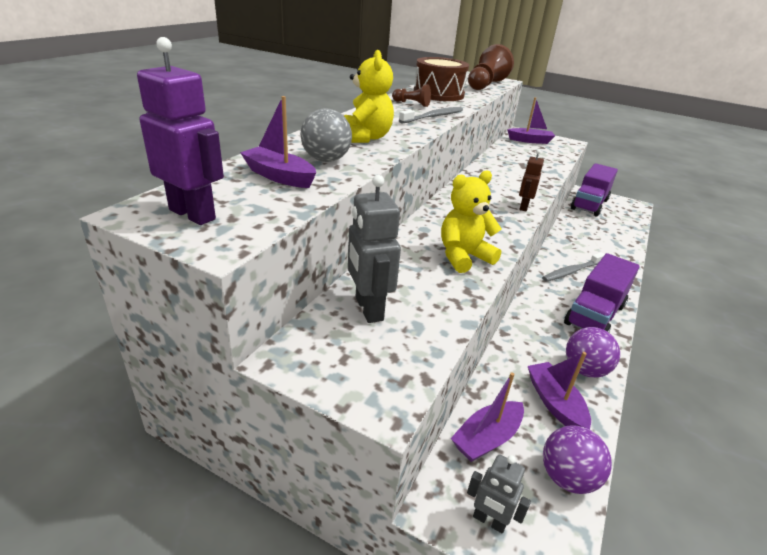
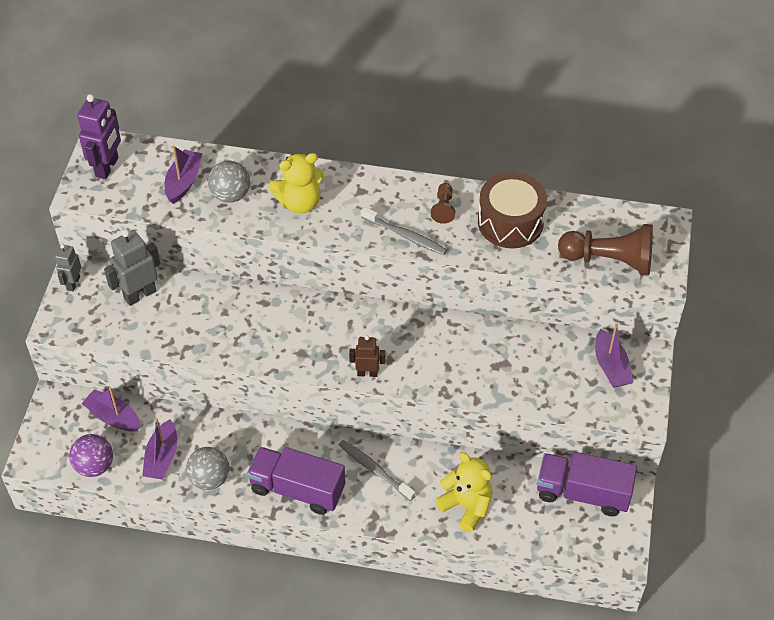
camera: 75 degrees right, 20 degrees up
(463, 257) = (237, 337): yellow teddy bear -> yellow teddy bear (466, 506)
(489, 521) = (51, 425): grey robot -> grey robot (73, 283)
(555, 403) = (162, 457): purple boat -> purple boat turned 135 degrees clockwise
(584, 370) = (209, 478): purple ball -> grey ball

